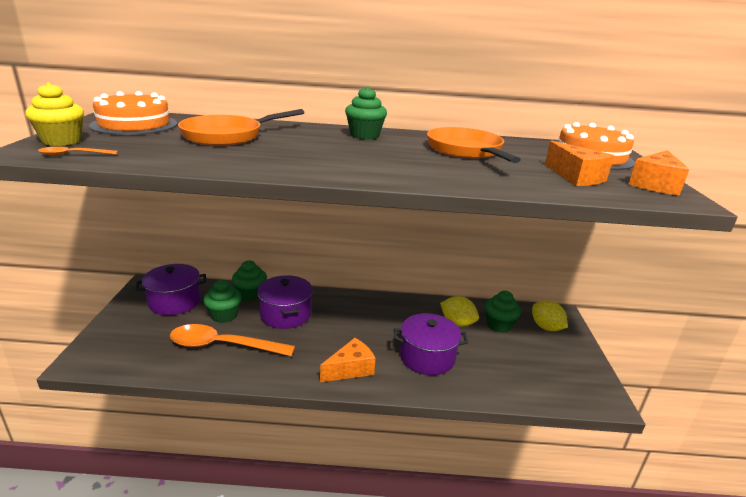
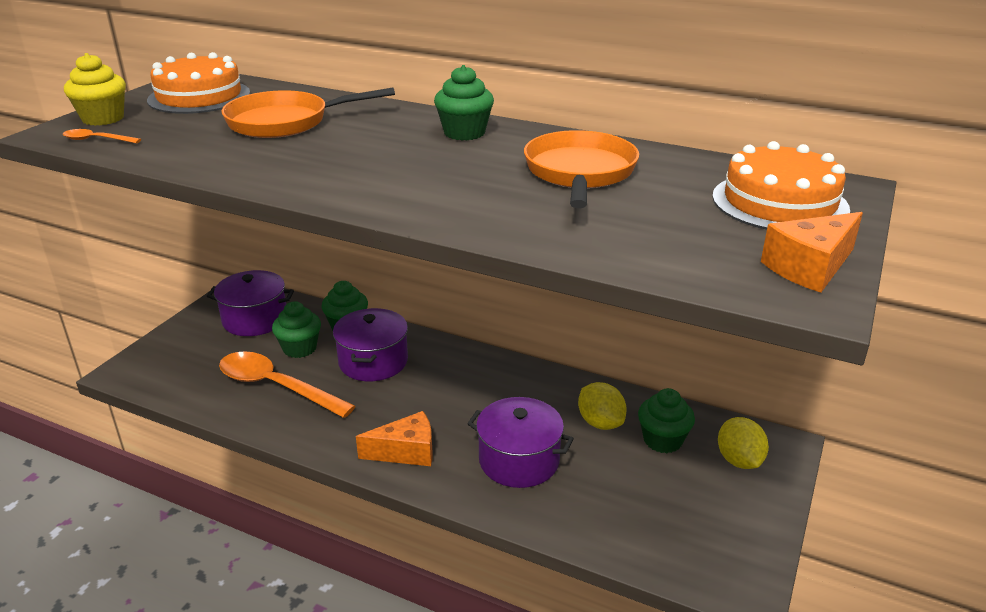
camera: 25 degrees right, 5 degrees up
(576, 177) = (690, 238): orange cheese -> none

